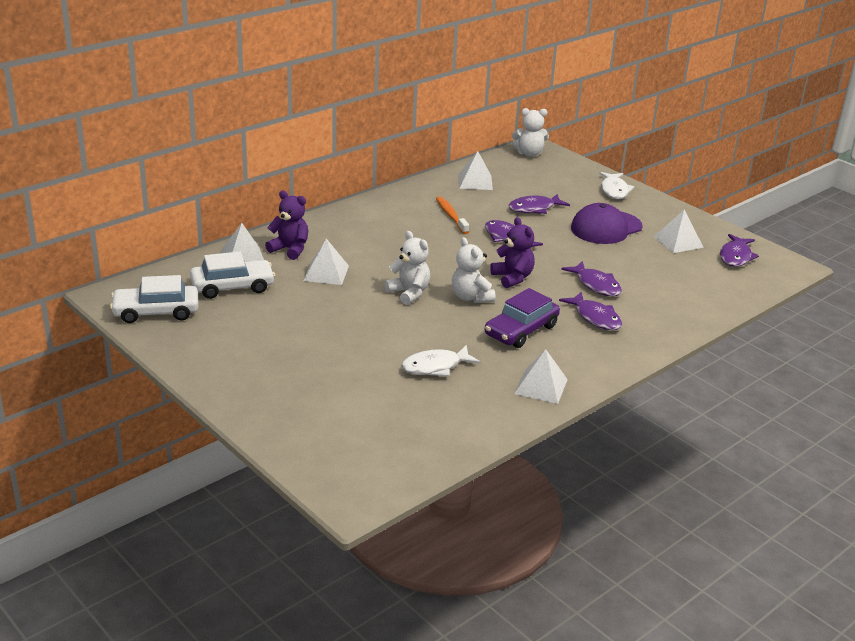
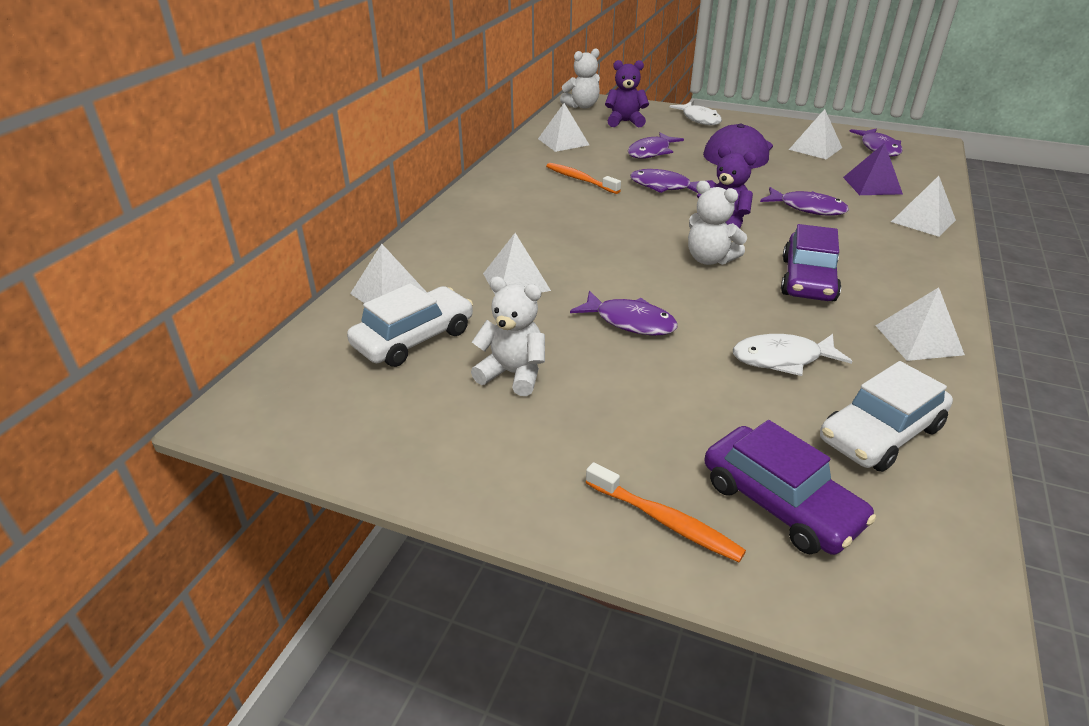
camera: 25 degrees left, 5 degrees up
(156, 312) = (334, 415): white car -> white car (880, 433)
(270, 412) = (665, 521): none -> orange toothbrush
(290, 249) = (441, 266): purple teddy bear -> purple teddy bear (625, 122)
(337, 427) = (780, 503): none -> purple car
(409, 293) = (639, 275): white teddy bear -> white teddy bear (513, 374)
(435, 367) = (782, 359): white fish -> white fish turned 45 degrees clockwise
(595, 317) = (854, 241): purple fish -> purple fish (630, 322)
(674, 320) = (923, 221): none -> white pyramid
(677, 283) = (872, 185): none -> purple pyramid

